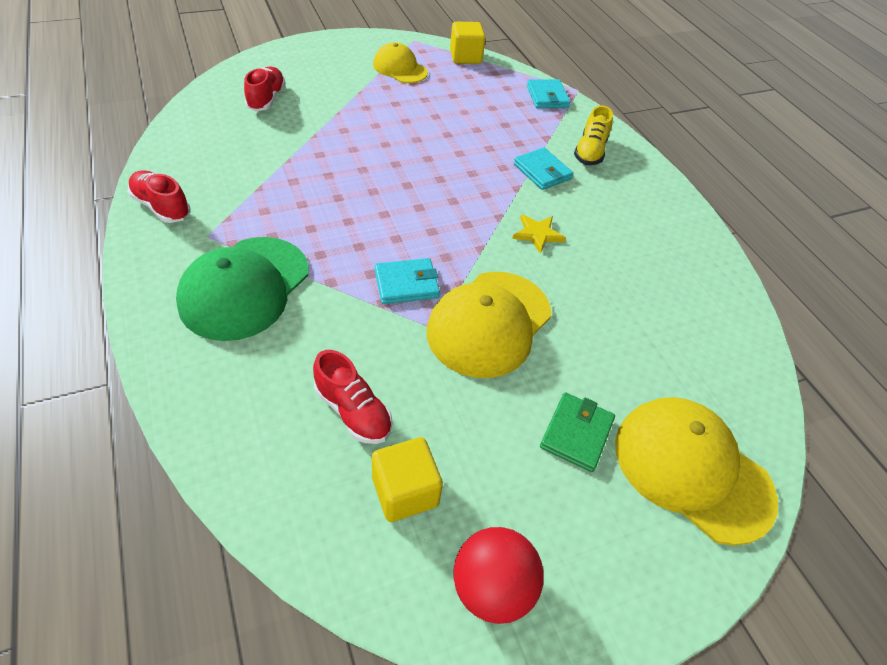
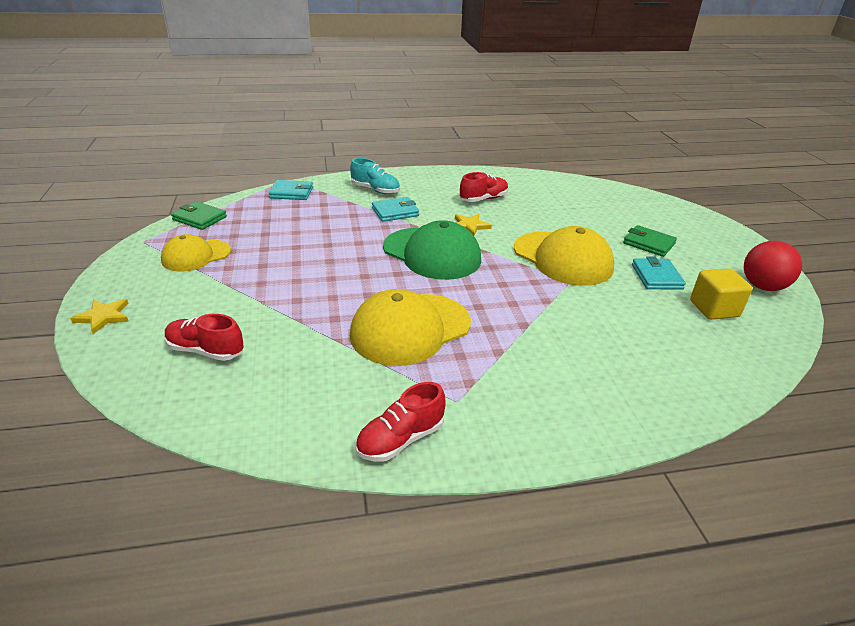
camera: 75 degrees left, 15 degrees down
(245, 288) = (532, 375): green cap -> green cap (432, 253)
(302, 49) = (103, 317): none -> yellow star
(353, 411) = (656, 324): red shoe -> red shoe (483, 199)
(406, 284) = (524, 287): turquoise wallet -> turquoise wallet (656, 277)
(465, 57) = (200, 218): yellow cube -> green wallet
(590, 152) = (375, 190): yellow shoe -> turquoise shoe
(692, 469) = (661, 216): yellow cap -> yellow cap (410, 329)

